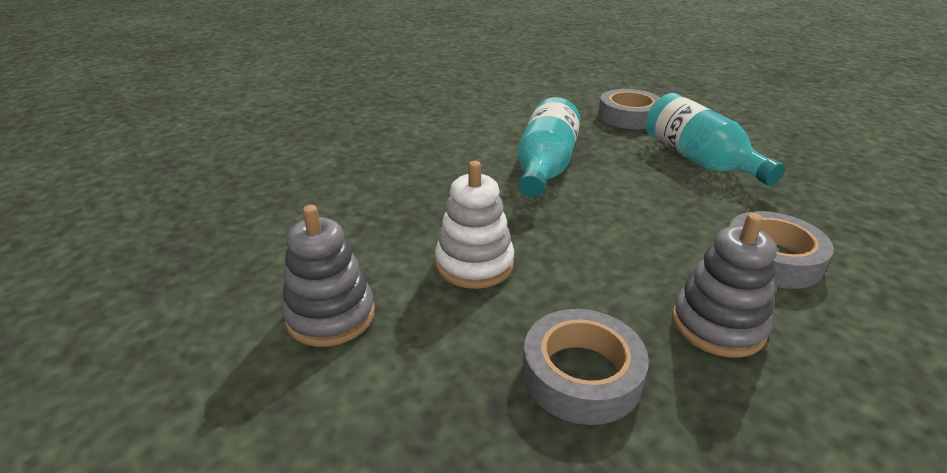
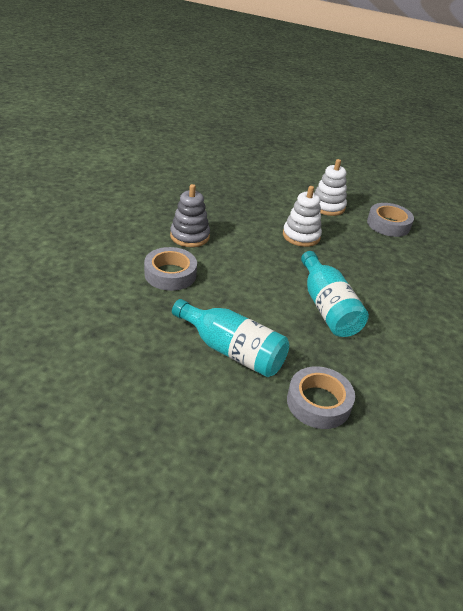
camera: 145 degrees right, 5 degrees up
(330, 315) = (327, 206): grey stacking toy -> white stacking toy
(581, 374) = (231, 210): grey tape -> grey tape (388, 224)

